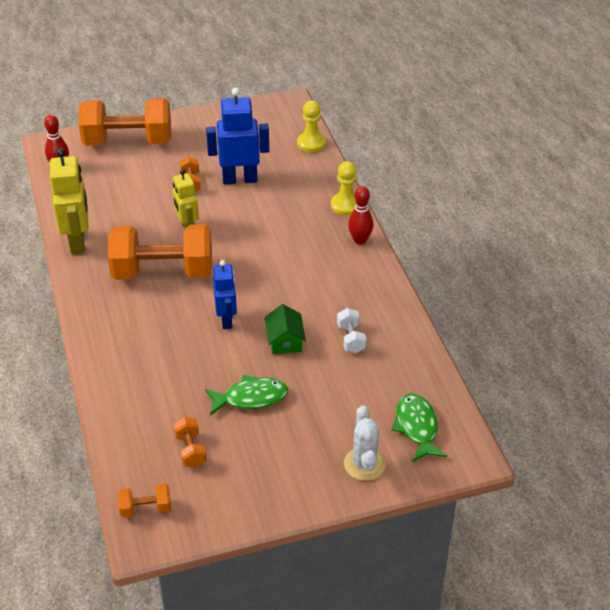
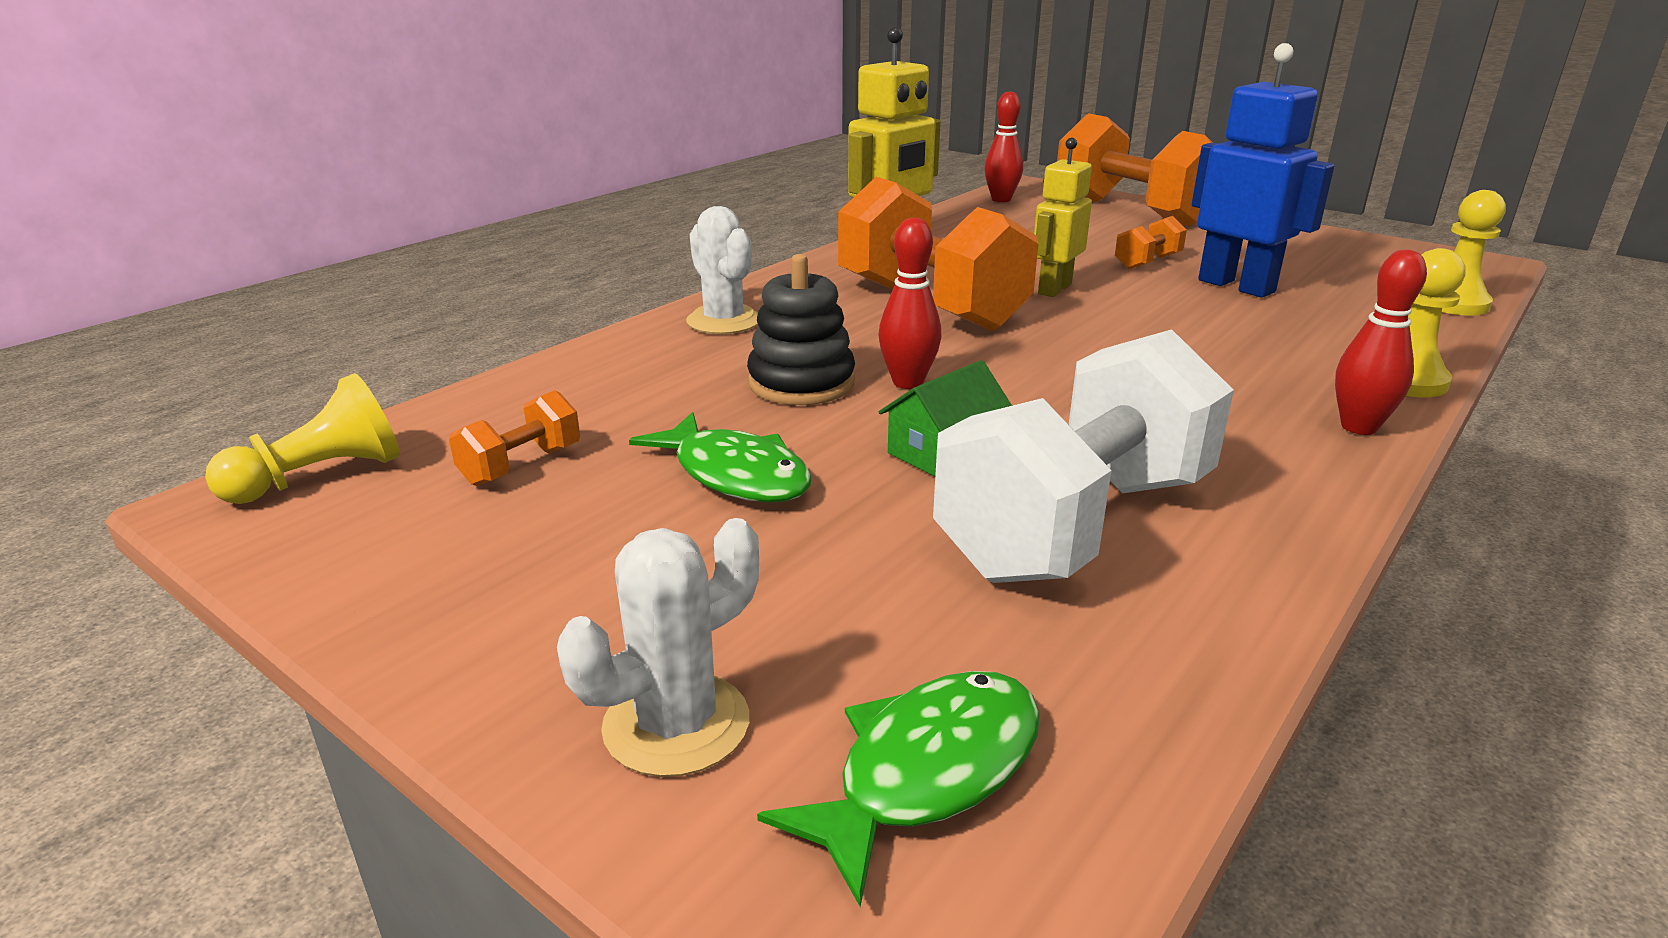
camera: 55 degrees right, 15 degrees down
(112, 341) = (723, 321): none -> white cactus
(146, 508) = (320, 477): orange dumbbell -> yellow pawn
(198, 348) = (801, 383): none -> black stacking toy
(227, 320) = (908, 382): blue robot -> red bowling pin
(351, 339) = (1075, 525): white dumbbell -> white dumbbell, size x2.39

